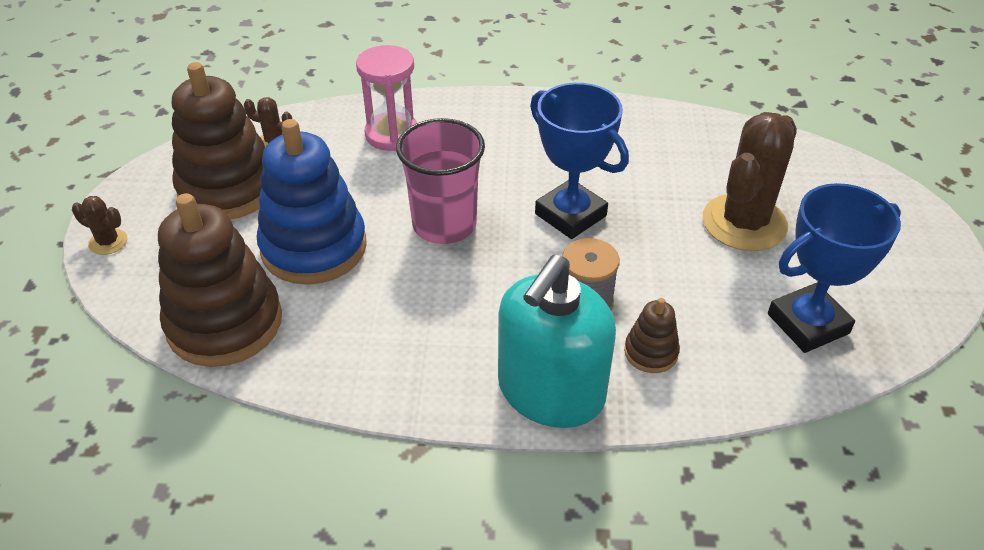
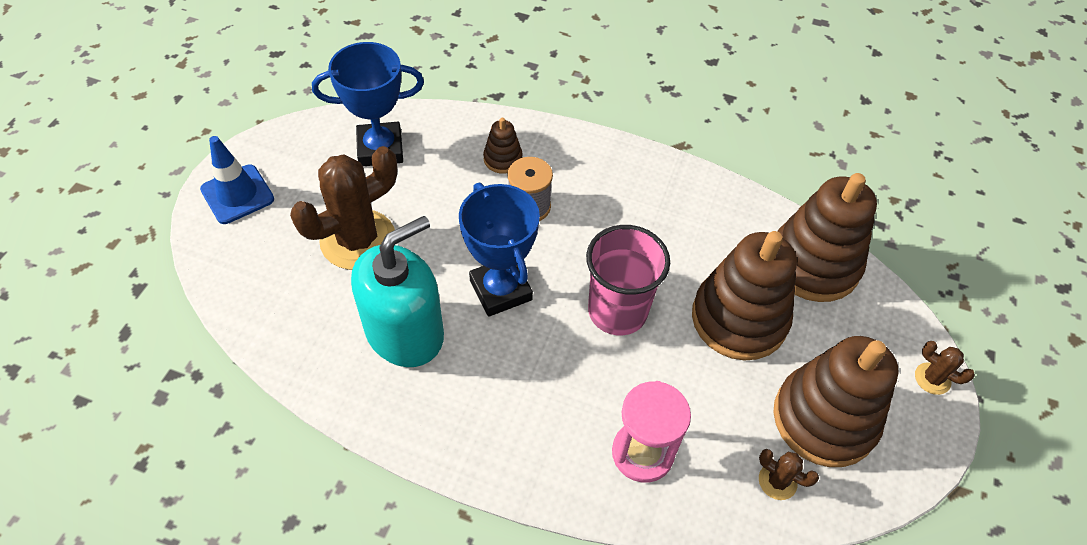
camera: 165 degrees left, 10 degrees up
(314, 247) = (739, 319): blue stacking toy -> brown stacking toy
(550, 391) = (583, 152): turquoise soap dispenser -> turquoise soap dispenser (405, 332)
(906, 233) = (237, 194): none -> blue traffic cone

